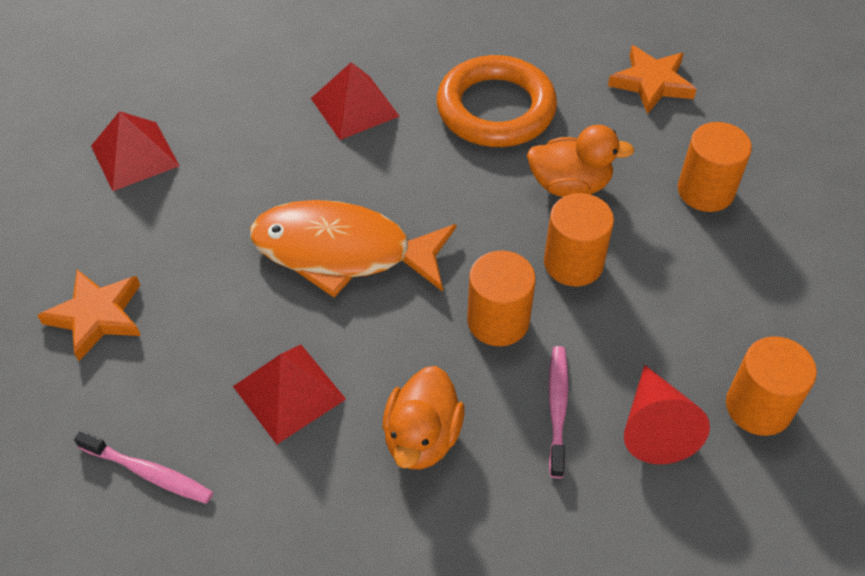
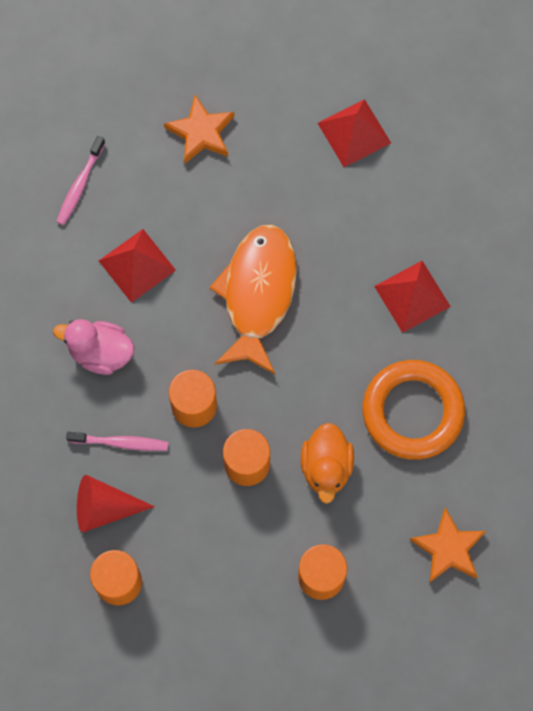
camera: 90 degrees right, 20 degrees up
(422, 437) = (100, 352): orange duck -> pink duck

